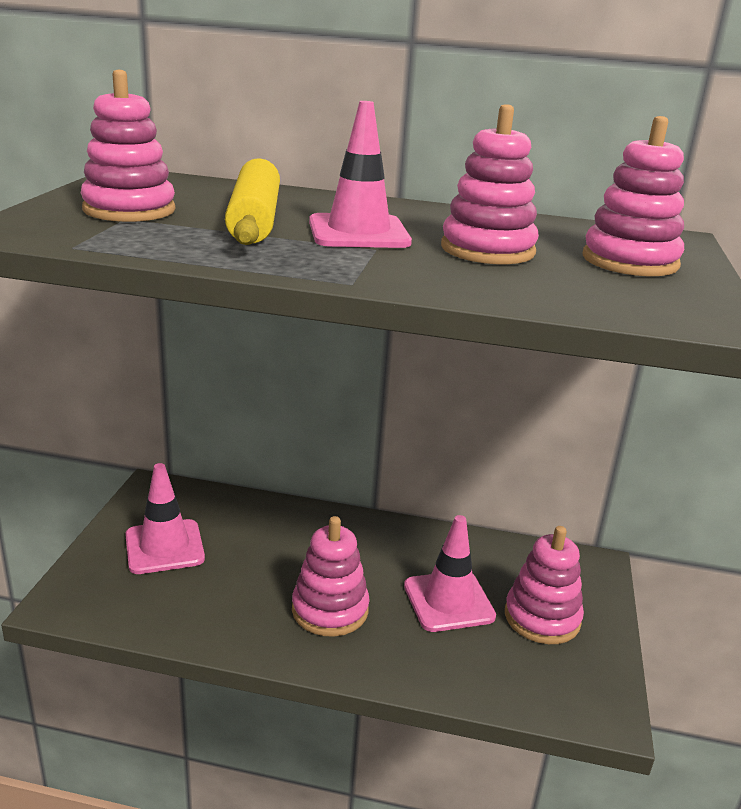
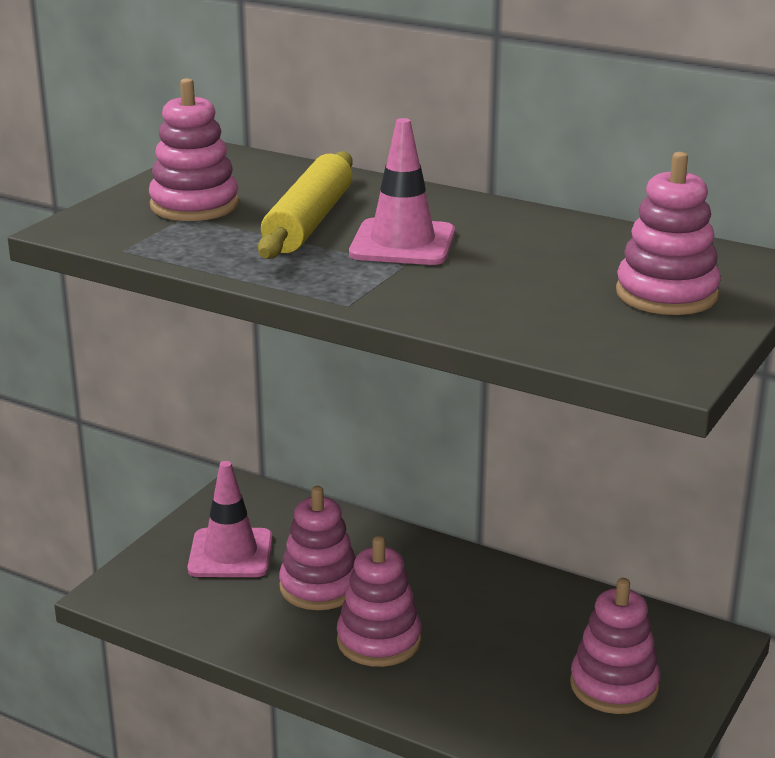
camera: 20 degrees right, 0 degrees up
(448, 601) = (514, 652): pink traffic cone -> none
(487, 250) = (520, 272): pink stacking toy -> pink stacking toy (319, 587)

